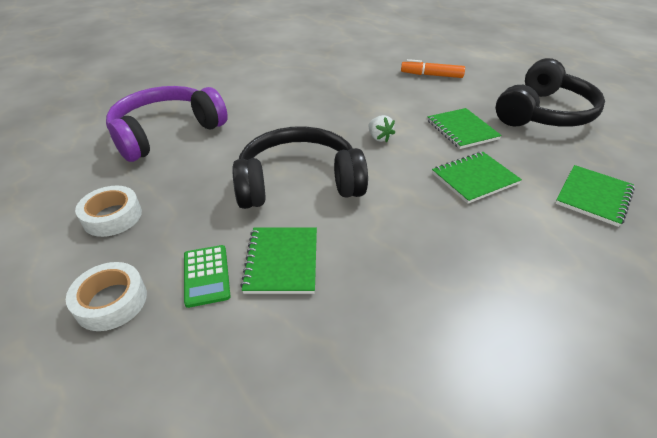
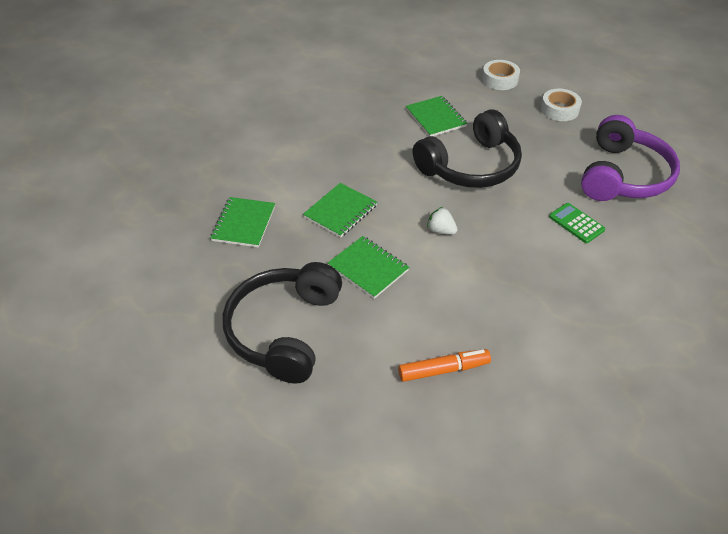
camera: 155 degrees right, 5 degrees up
(206, 275) = (468, 101): green calculator -> green calculator (576, 223)

